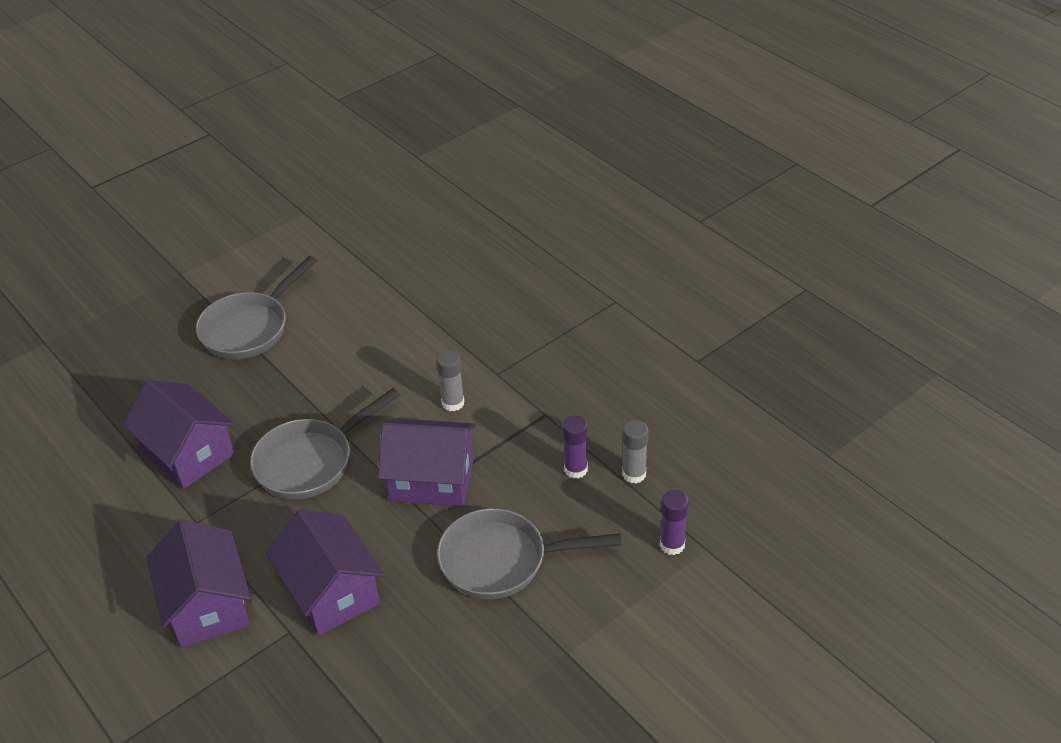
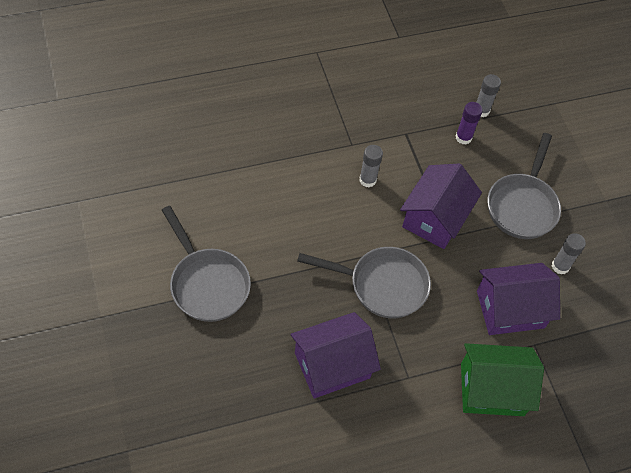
camera: 75 degrees left, 15 degrees up
(208, 605) = (492, 389): purple house -> green house
(310, 461) = (382, 285): grey pan -> grey pan turned 60 degrees counterclockwise
(424, 628) = (560, 266): none -> grey glue stick
(672, 545) = (545, 117): purple glue stick -> none

